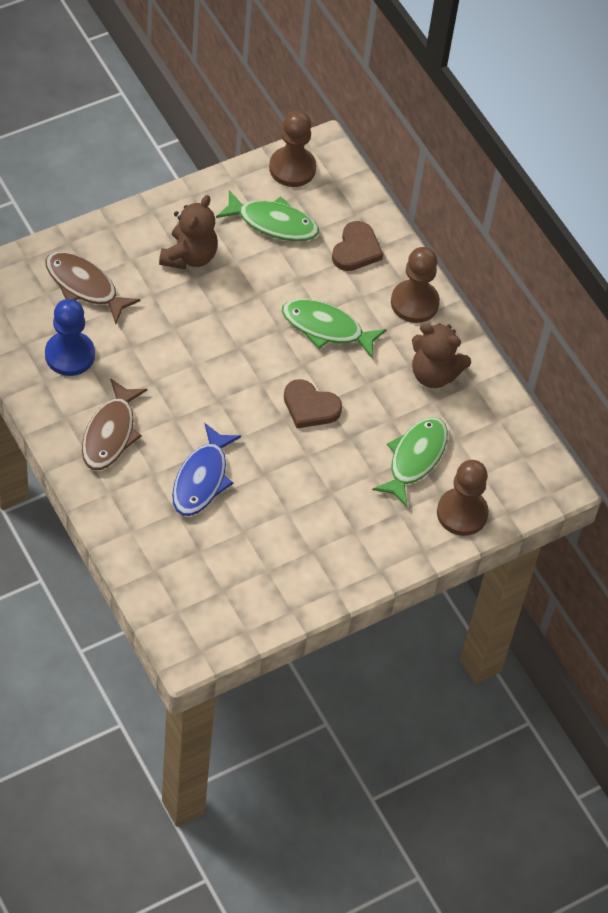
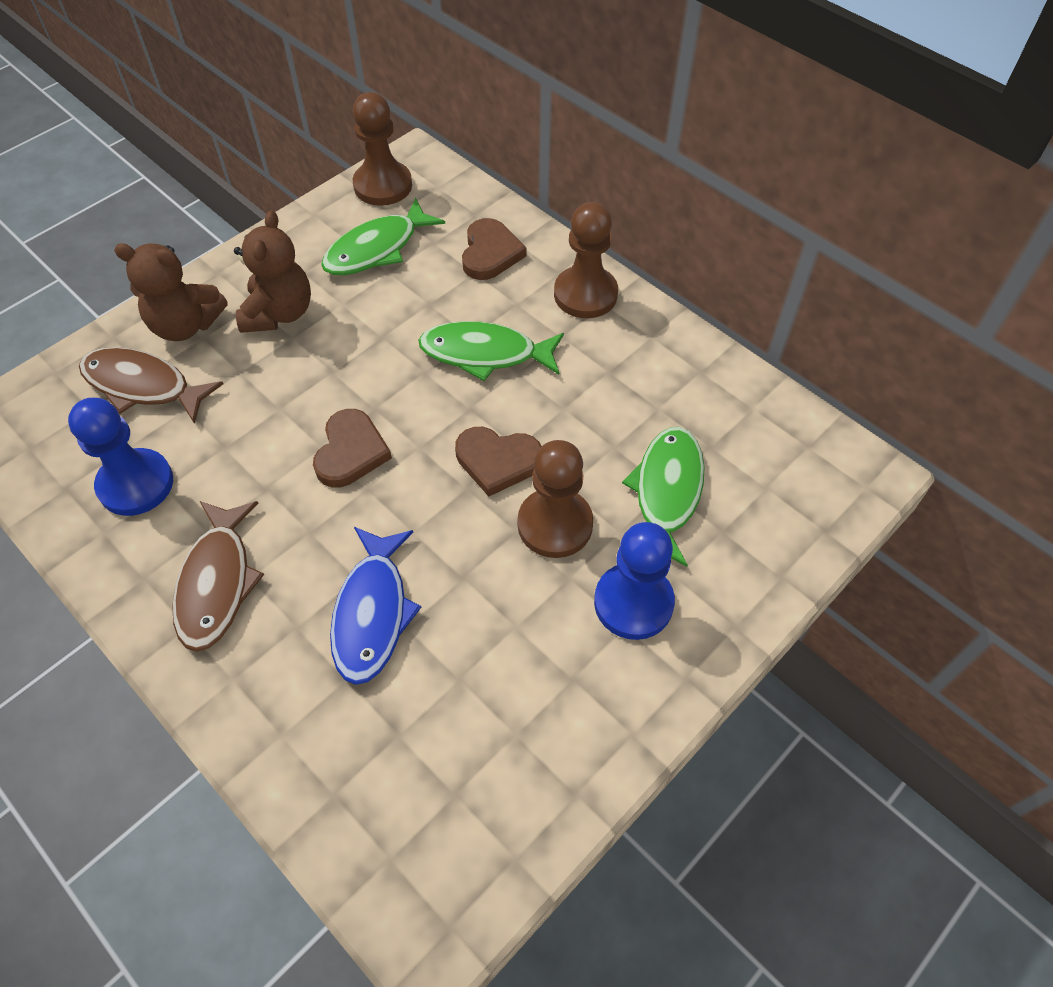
camera: 10 degrees left, 0 degrees up
(214, 373) = (351, 452): none -> brown heart
(273, 223) = (377, 249): green fish -> green fish turned 135 degrees clockwise
(365, 519) = (633, 603): none -> blue pawn
(434, 374) = (645, 373): brown teddy bear -> brown teddy bear (185, 325)
(462, 513) = (764, 551): brown pawn -> brown pawn (555, 524)

